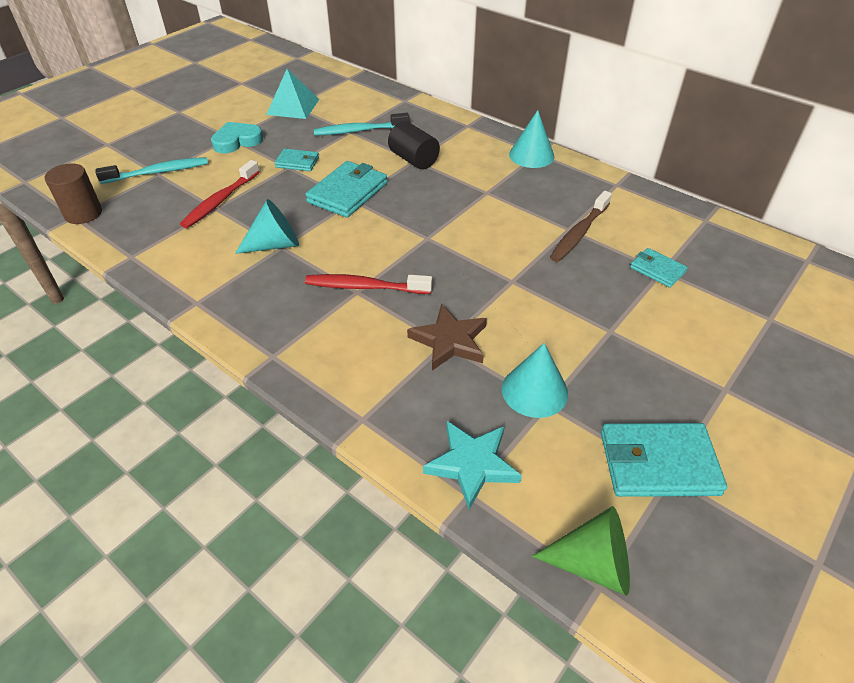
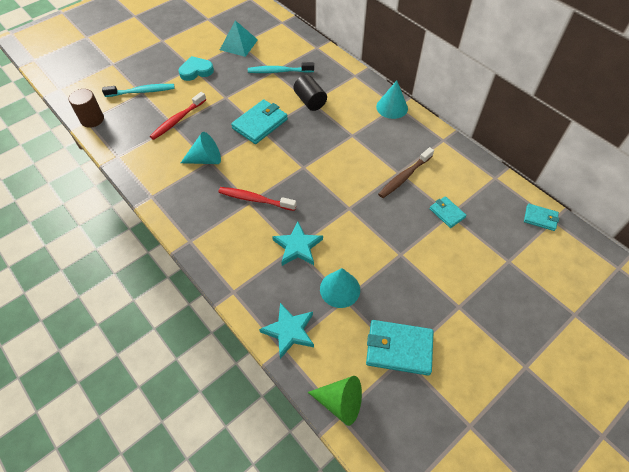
camera: 10 degrees right, 10 degrees up
(297, 162) = (232, 94): turquoise wallet -> turquoise wallet (540, 218)
(449, 341) = (297, 246): brown star -> turquoise star

